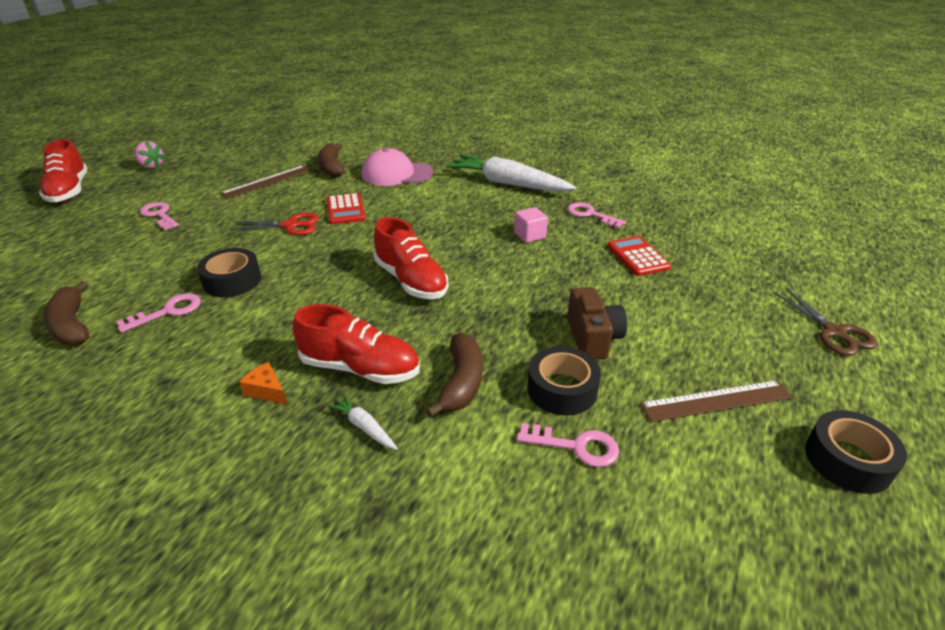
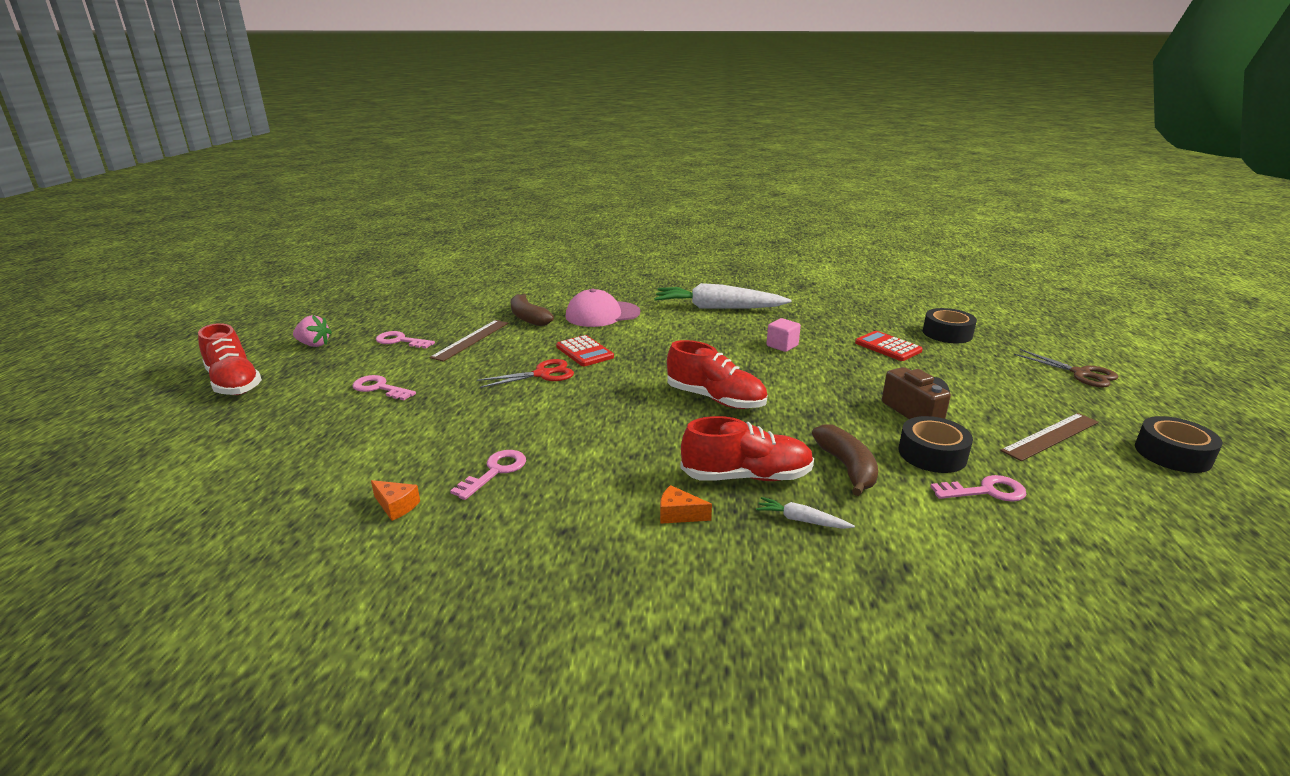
camera: 20 degrees left, 10 degrees down
(72, 325) = (396, 506): brown banana -> orange cheese
(232, 281) = (535, 432): black tape -> black tape (947, 333)
(590, 215) = (816, 322): pink key -> pink key (400, 341)

